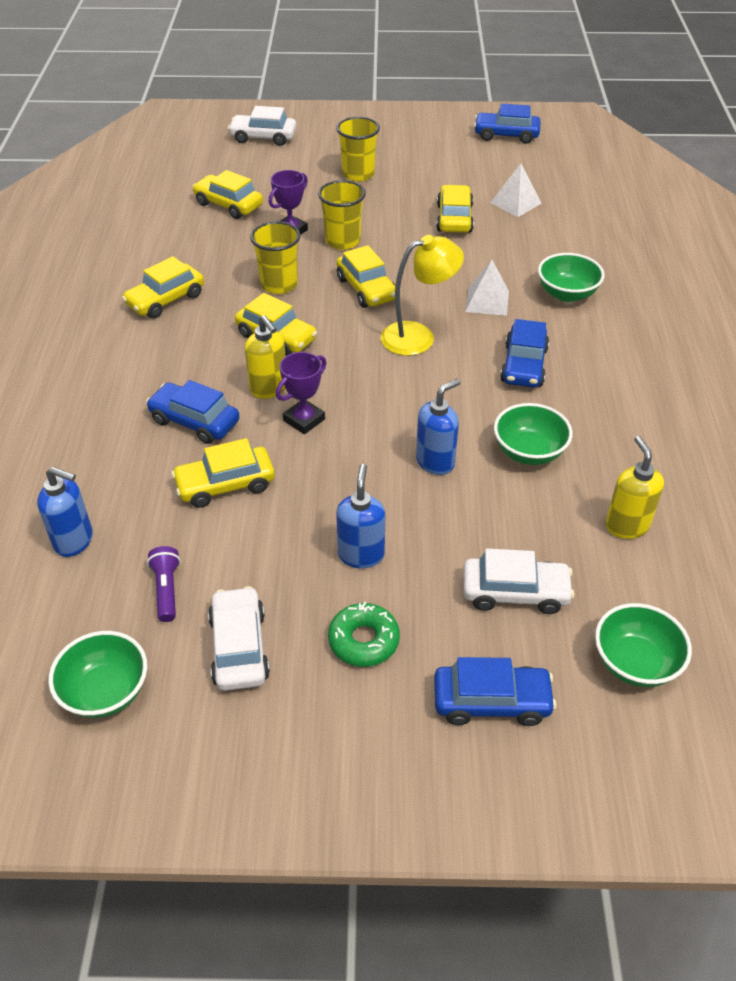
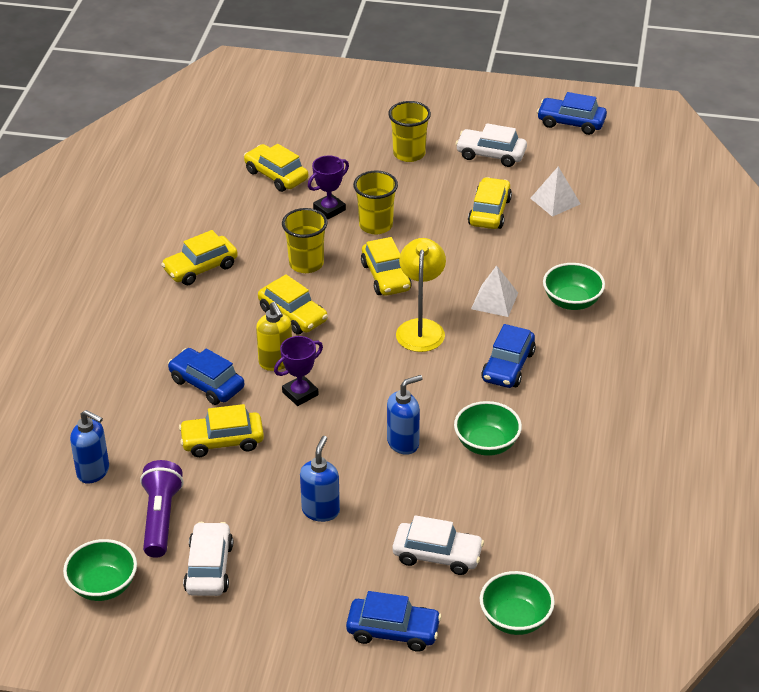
camera: 10 degrees right, 5 degrees down
(166, 590) = (160, 518): purple flashlight -> purple flashlight, size x1.64
(263, 137) = (325, 102): white car -> white car (491, 154)
(363, 640) = (306, 575): green donut -> none
(418, 336) = (421, 328): yellow lamp -> yellow lamp turned 75 degrees counterclockwise
(626, 525) = (548, 515): yellow soap dispenser -> none

